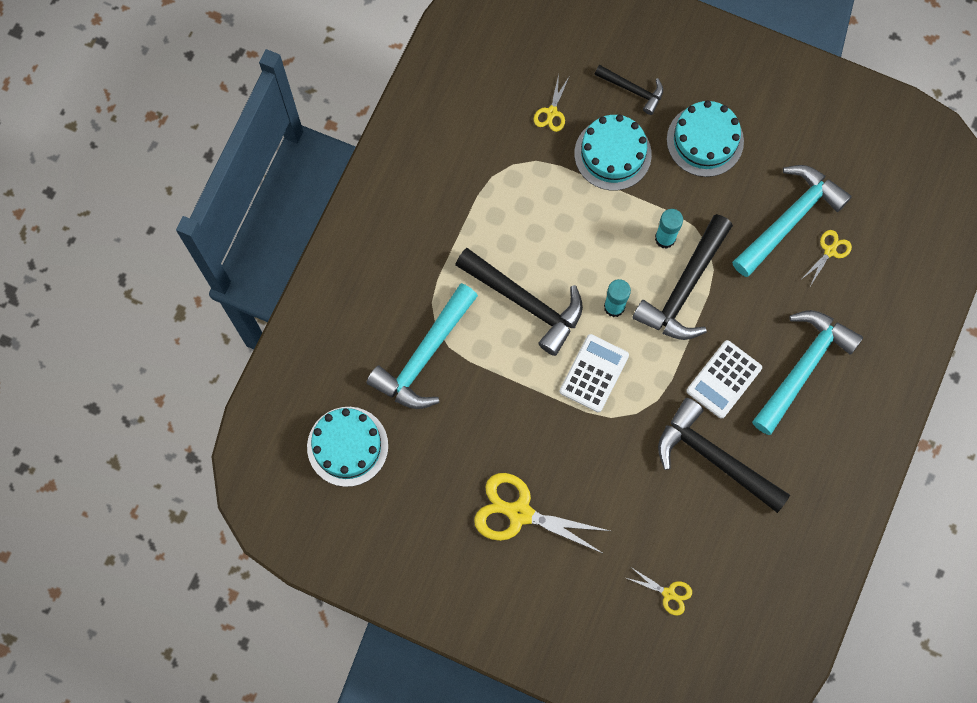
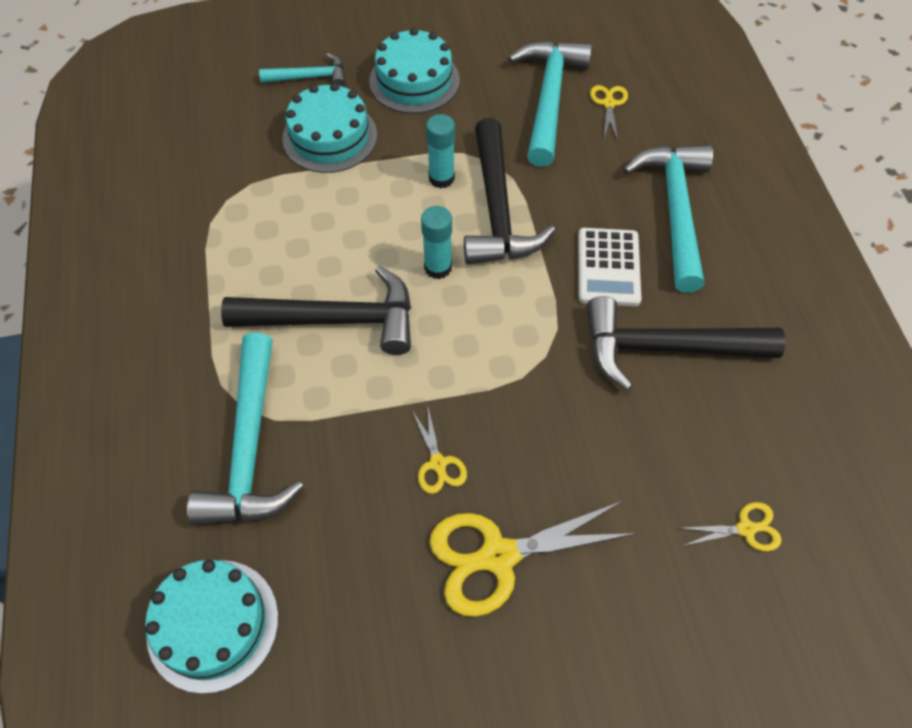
camera: 35 degrees left, 15 degrees down
(551, 112) = (238, 135): yellow scissors -> yellow scissors (438, 463)
(594, 373) = (466, 344): white calculator -> none
(632, 90) = (310, 77): black hammer -> turquoise hammer

